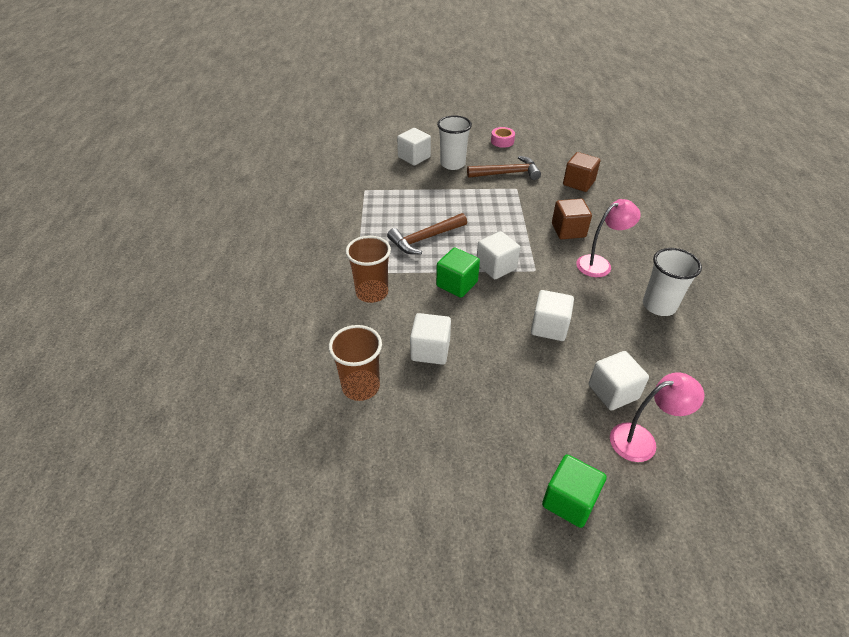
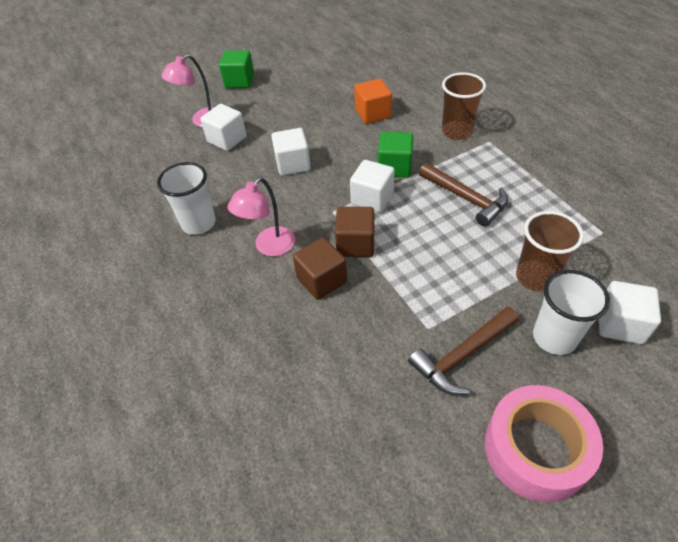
camera: 155 degrees right, 5 degrees up
(361, 386) = (398, 80): brown cup -> brown cup (535, 277)
(425, 239) = (466, 198): brown hammer -> brown hammer turned 105 degrees clockwise
(430, 350) = (372, 114): white cube -> orange cube
(502, 141) = (535, 449): pink tape -> pink tape, size x2.08
(578, 183) = (347, 386): brown cube -> brown cube (355, 244)

